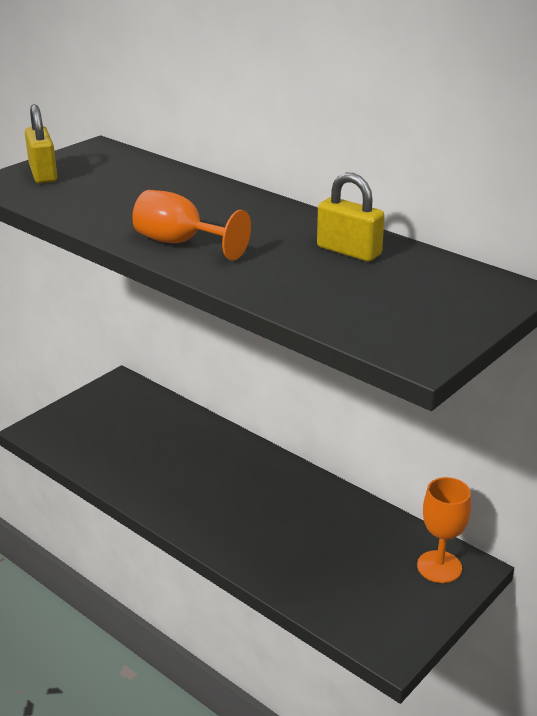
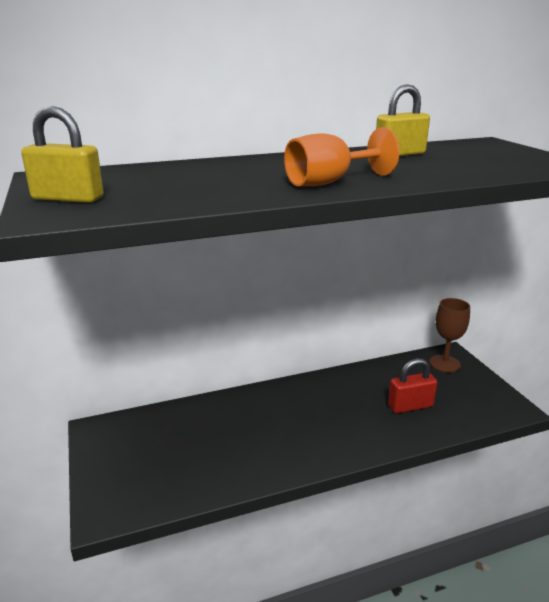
camera: 60 degrees left, 5 degrees down
(316, 557) = (410, 406): none -> red padlock
(439, 567) = (444, 363): orange goblet -> brown goblet

